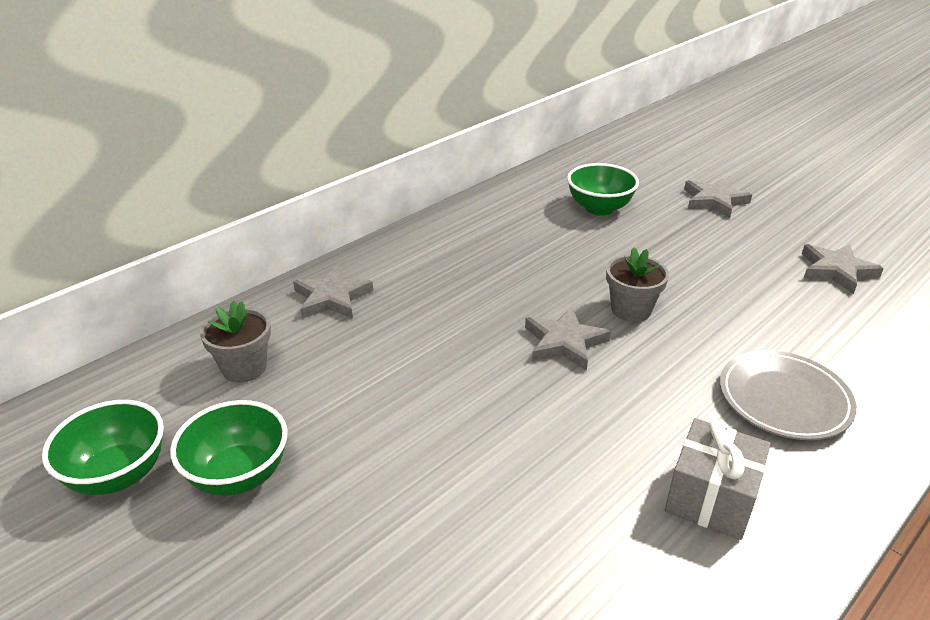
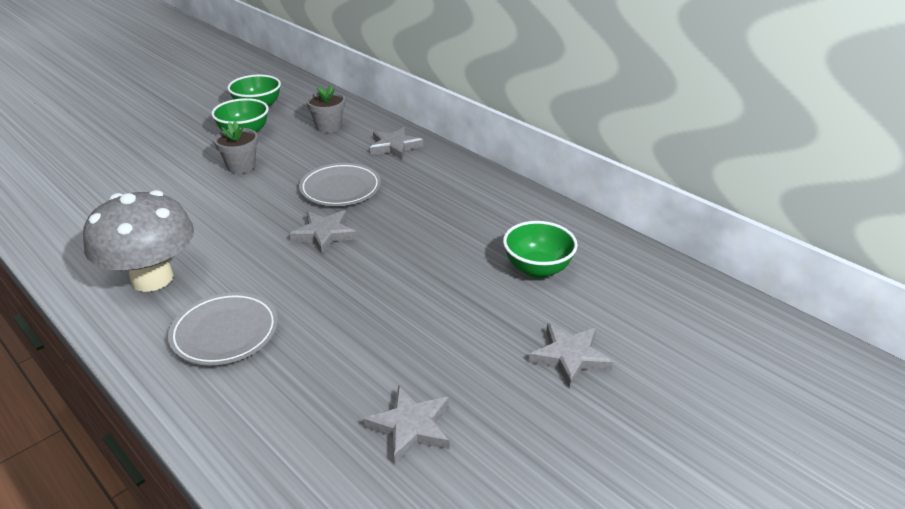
camera: 90 degrees right, 0 degrees up
(450, 338) = (340, 189): none -> grey plate
(631, 309) = (360, 269): grey flower pot -> grey flower pot (241, 166)
(711, 498) = (152, 279): grey gift -> grey mushroom

